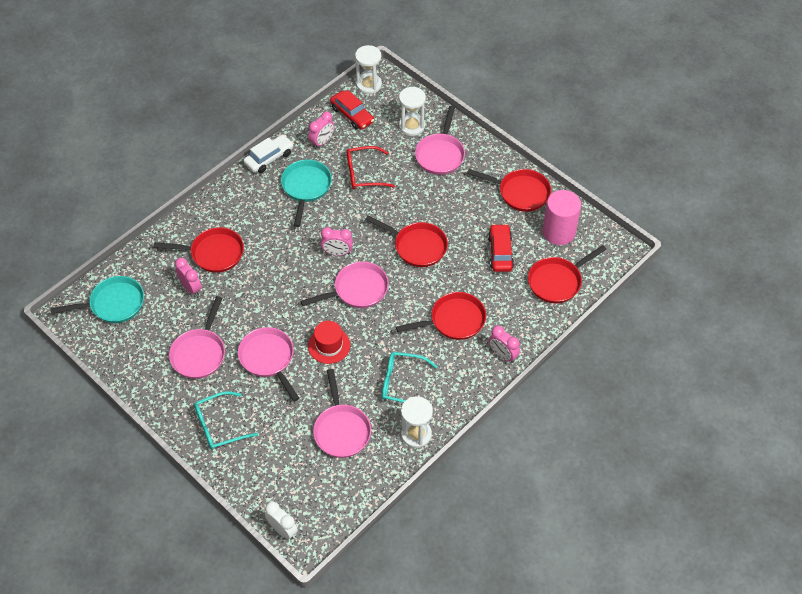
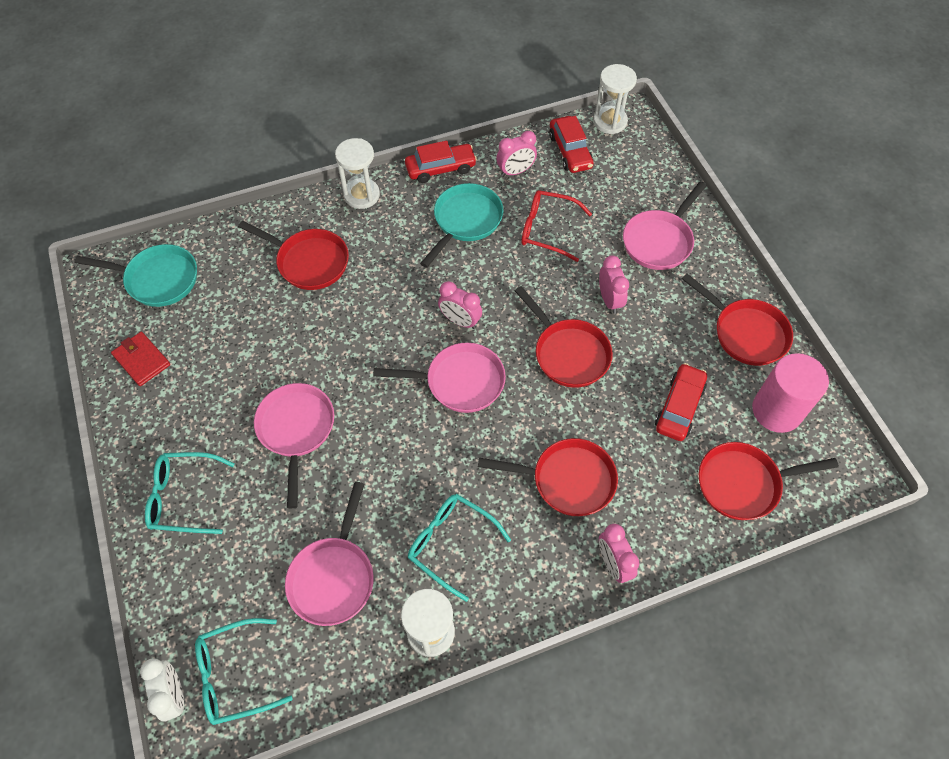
camera: 25 degrees right, 5 degrees up
(137, 358) = (142, 360): none -> red wallet
(191, 288) = (257, 295): pink clock -> pink clock (609, 300)
(199, 353) = (218, 385): pink pan -> none
(269, 158) = (441, 168): white car -> red car
(313, 504) = (235, 675): none -> turquoise glasses
(329, 345) = (382, 444): red hat -> none
(412, 126) = (639, 191): white hourglass -> white hourglass (361, 195)

